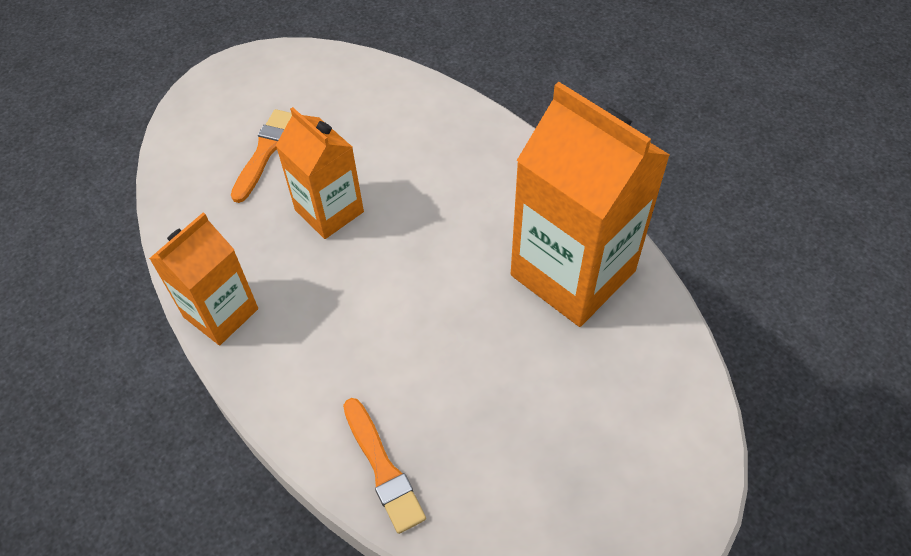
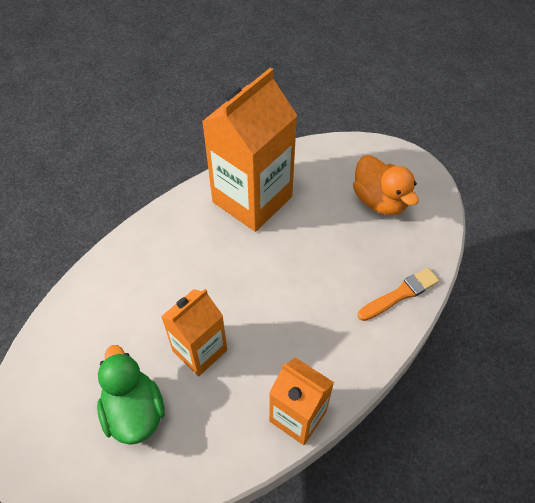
camera: 95 degrees left, 0 degrees up
(264, 152) = (134, 411): orange brush -> green duck
(573, 464) = (380, 201): none -> orange duck

